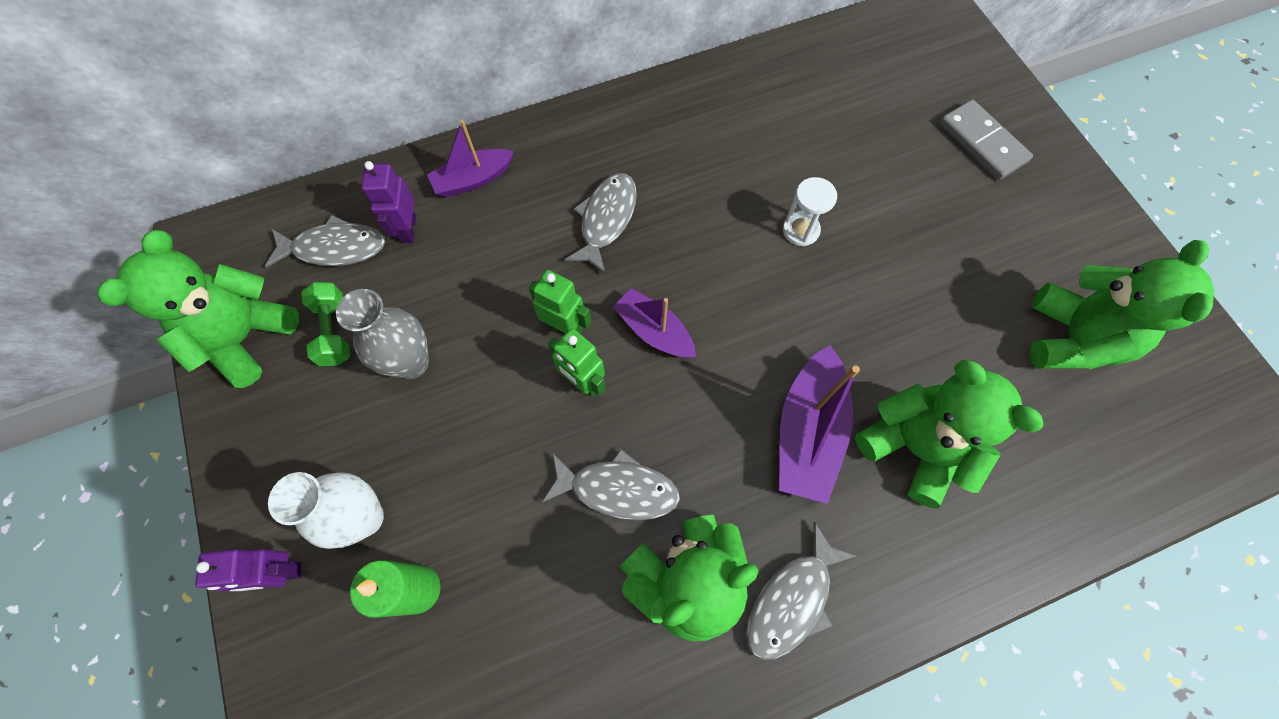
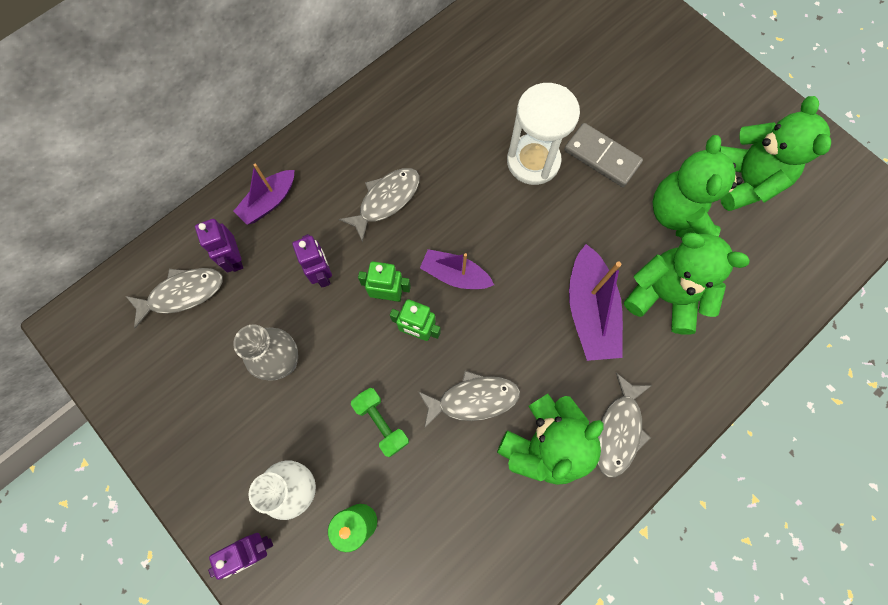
camera: 20 degrees left, 5 degrees up
(246, 337) = (144, 388): green teddy bear -> green teddy bear (679, 215)
(334, 331) = (212, 359): green dumbbell -> green dumbbell (381, 423)
(498, 278) = (322, 274): none -> purple robot
(606, 220) = (386, 200): grey fish -> grey fish turned 45 degrees clockwise
(800, 230) = (533, 161): white hourglass -> white hourglass, size x1.85
(982, 143) = (640, 49): grey domino -> grey domino (601, 157)

